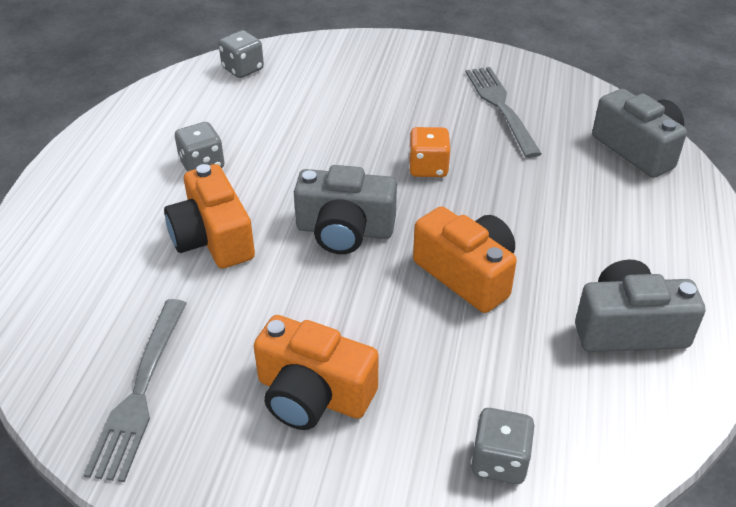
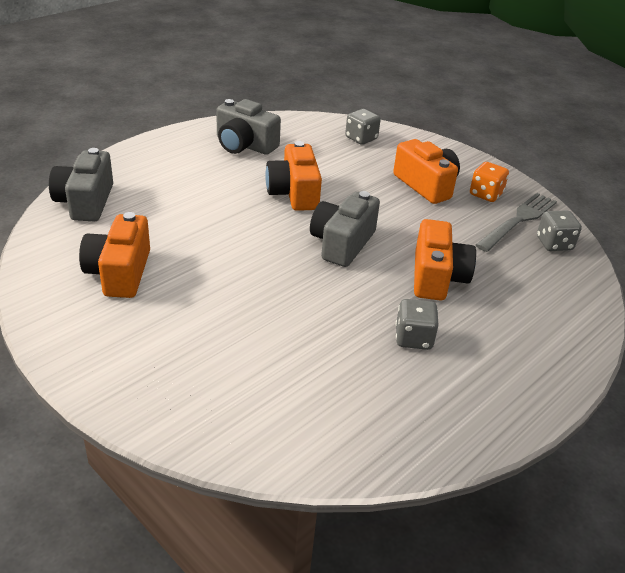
camera: 150 degrees left, 5 degrees down
(243, 69) = (299, 439): grey dice -> grey dice (554, 244)
(344, 230) = (342, 243): grey camera -> grey camera turned 105 degrees counterclockwise
(428, 168) = (240, 255): orange dice -> orange dice (485, 194)
(500, 107) = (120, 273): grey fork -> orange camera

